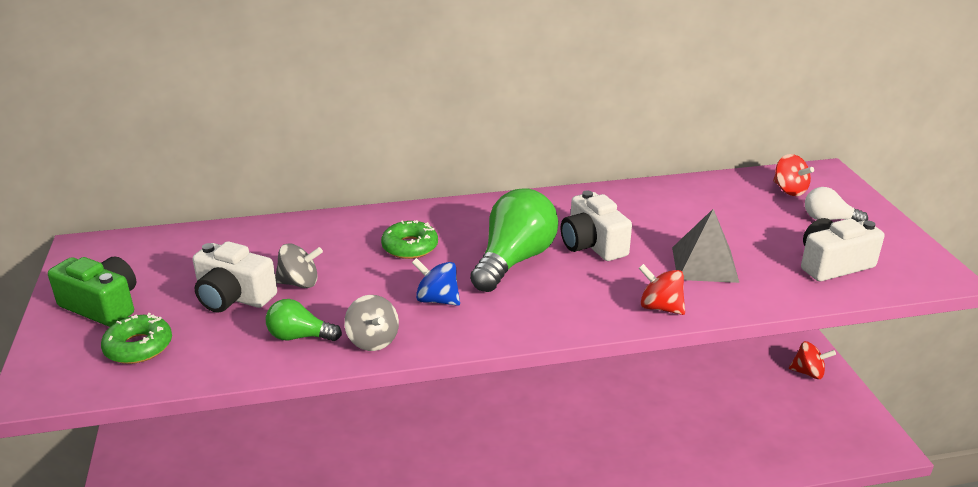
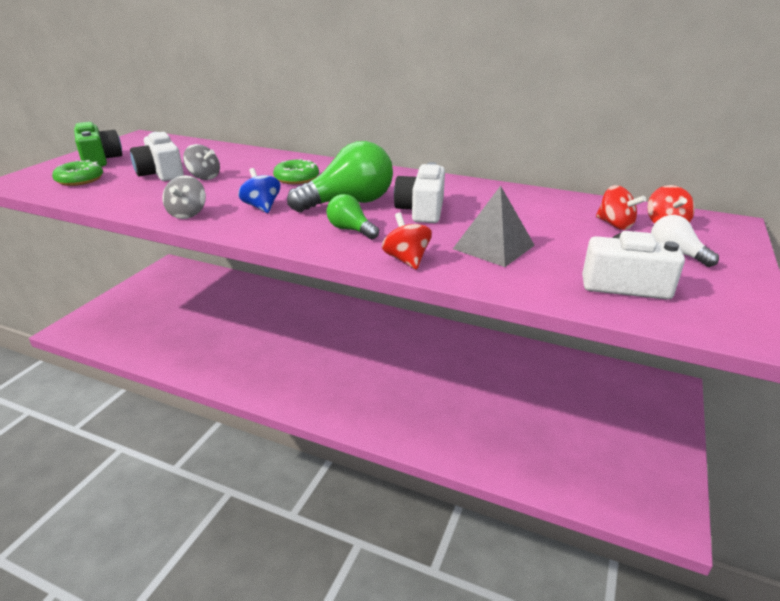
camera: 35 degrees right, 0 degrees up
(300, 336) = (156, 199): green light bulb -> green light bulb (351, 230)
(808, 373) = (651, 427): red spinning top -> red spinning top (615, 225)

